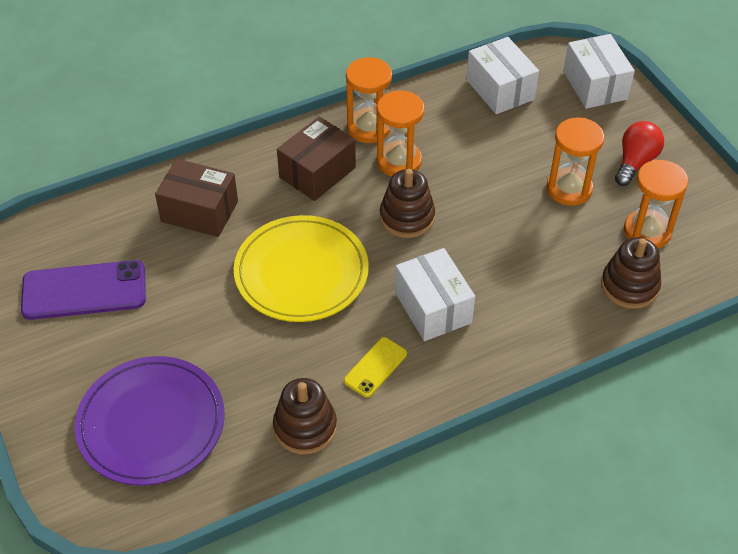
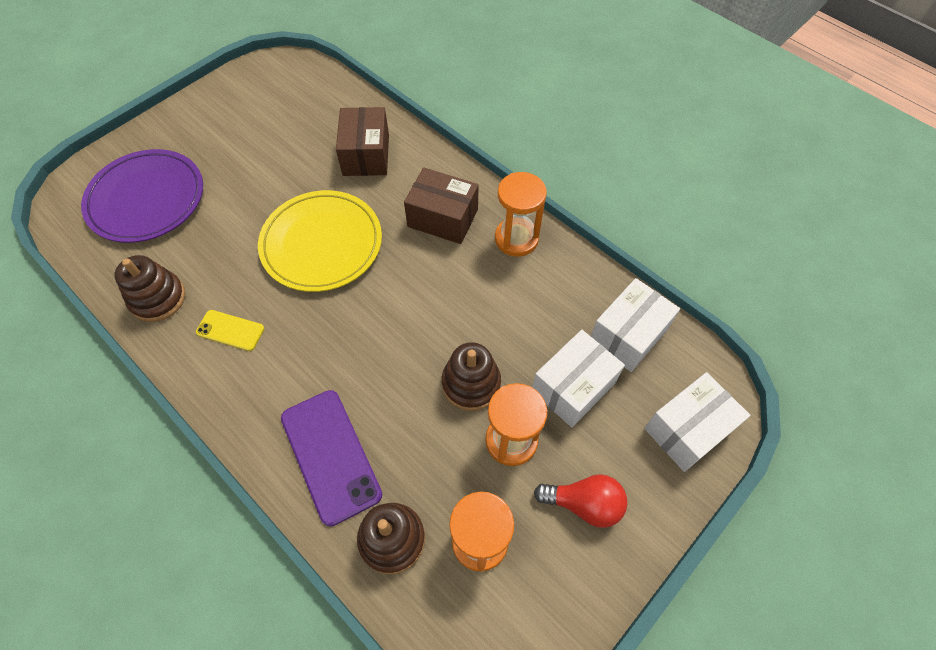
camera: 70 degrees right, 10 degrees up
(84, 291) = (263, 117): purple phone -> purple phone (330, 456)
(399, 161) = (483, 275): orange hourglass -> none
(407, 217) = (414, 303): brown stacking toy -> brown stacking toy (471, 383)
(433, 307) = (310, 356): white box -> white box (573, 387)

